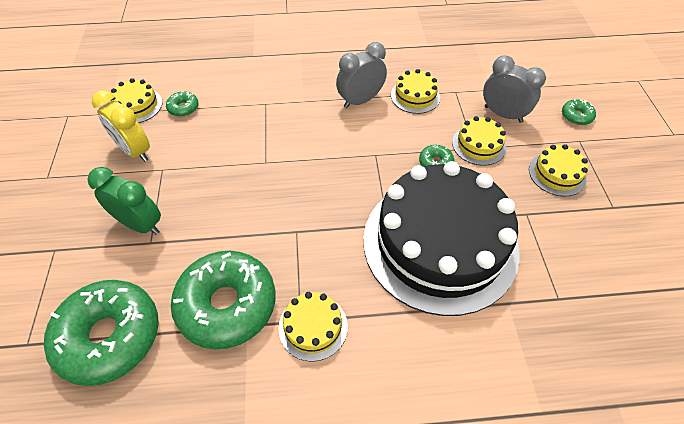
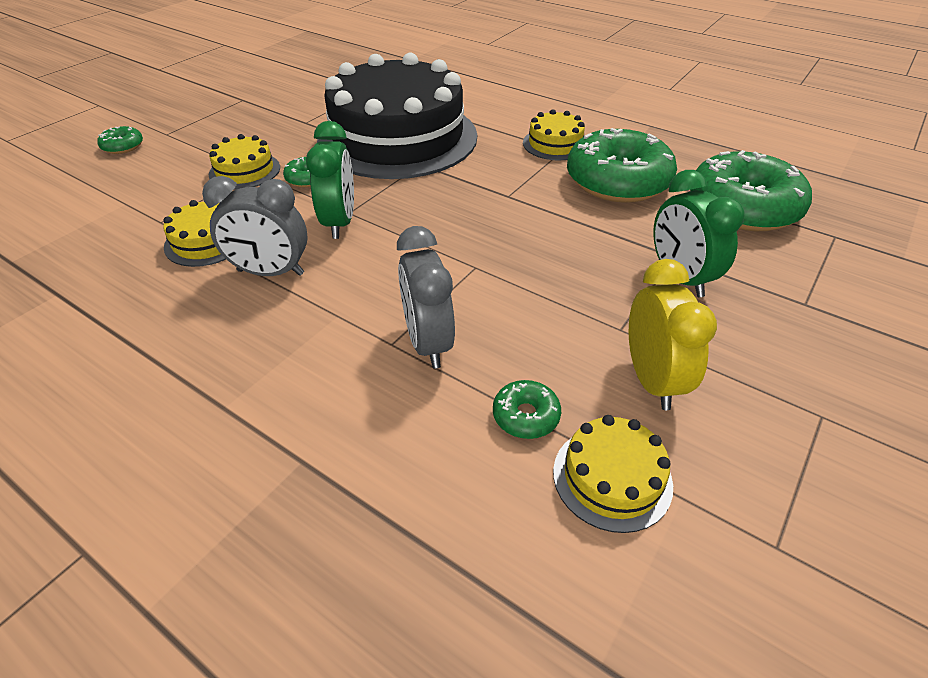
camera: 140 degrees left, 10 degrees down
(370, 145) = (339, 222): none -> green clock
(503, 114) = (171, 179): grey clock -> grey clock (428, 343)
(557, 174) = (233, 127): yellow cake -> none

